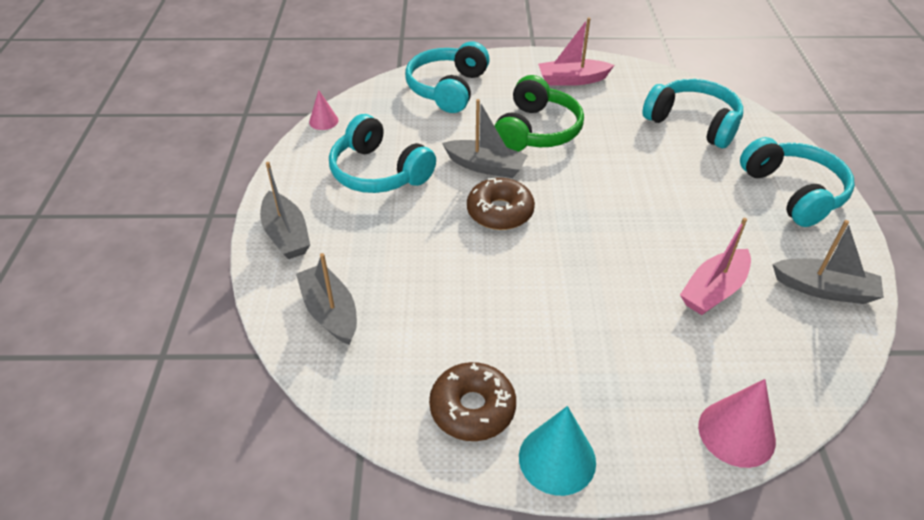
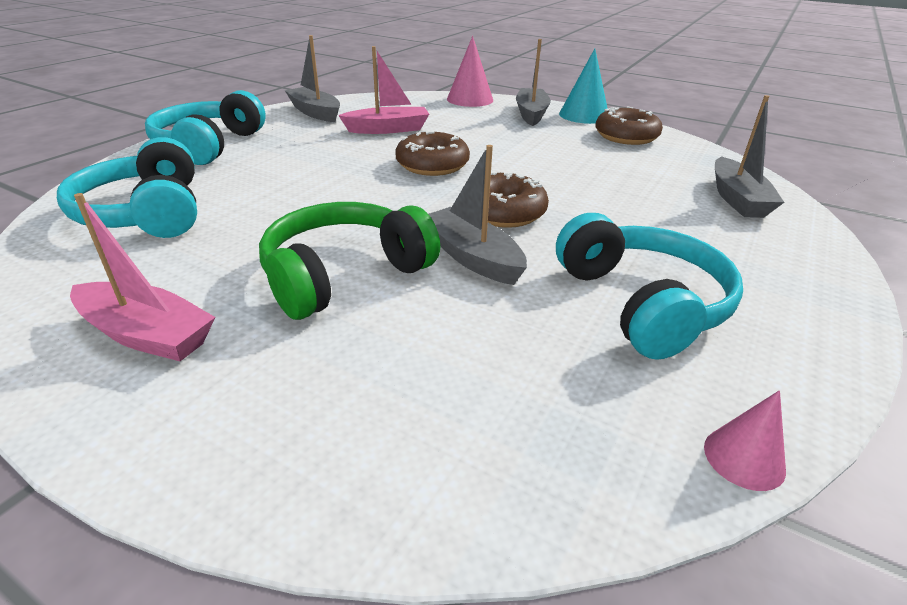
camera: 150 degrees left, 10 degrees down
(286, 235) = (802, 272): grey boat -> grey boat (531, 114)
(448, 89) = (394, 425): turquoise headphones -> none
(604, 247) = (432, 165): none -> brown donut

